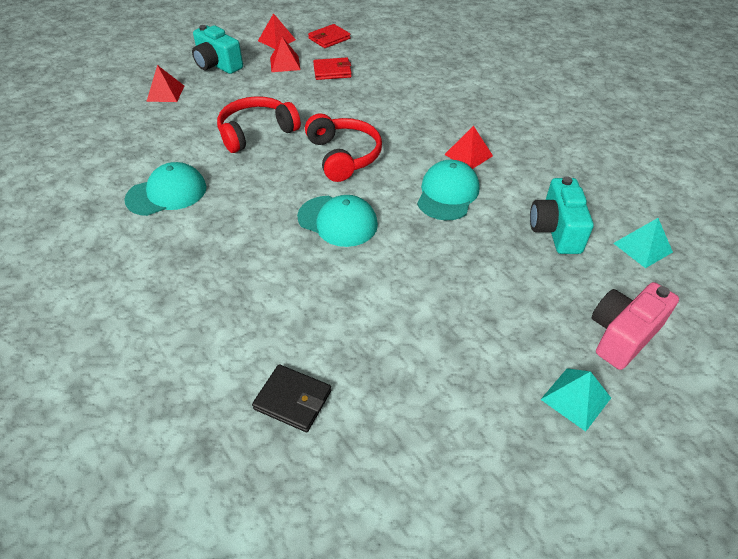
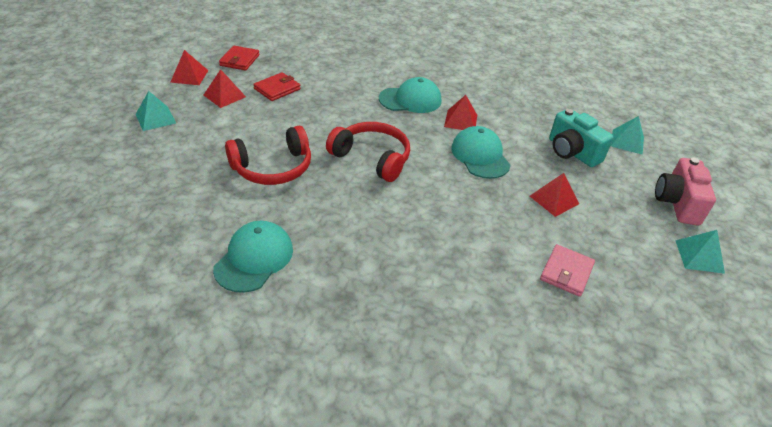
camera: 40 degrees left, 5 degrees down
(165, 93) = (131, 165): red pyramid -> red pyramid (554, 200)
(217, 65) = (155, 118): turquoise camera -> turquoise pyramid
(256, 132) = (273, 167): red headphones -> red headphones turned 135 degrees counterclockwise
(293, 400) = (558, 365): black wallet -> none
(338, 221) = (429, 213): turquoise cap -> turquoise cap (410, 100)
(401, 332) = (566, 272): none -> pink wallet

